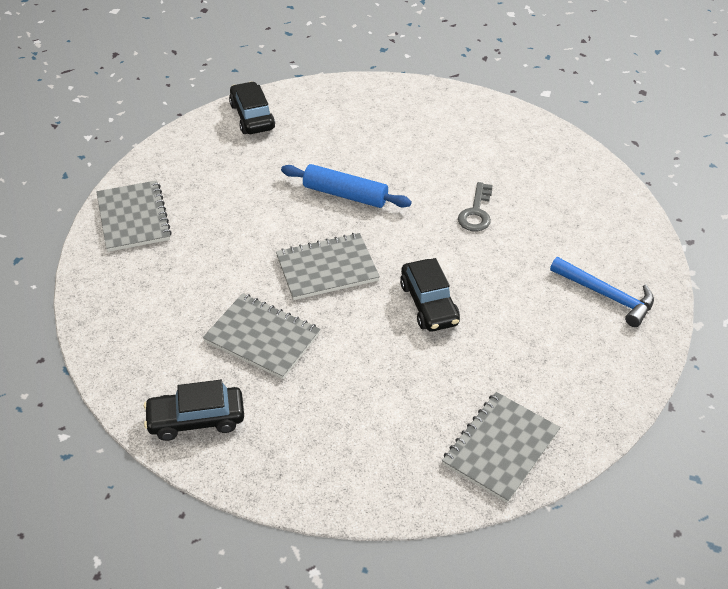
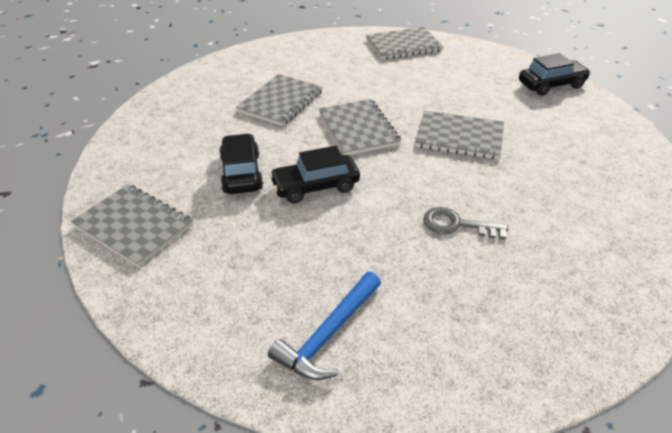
camera: 90 degrees right, 5 degrees down
(196, 419) = (208, 81): black car -> black car (241, 173)
(345, 194) = (459, 137): blue rolling pin -> grey notebook

